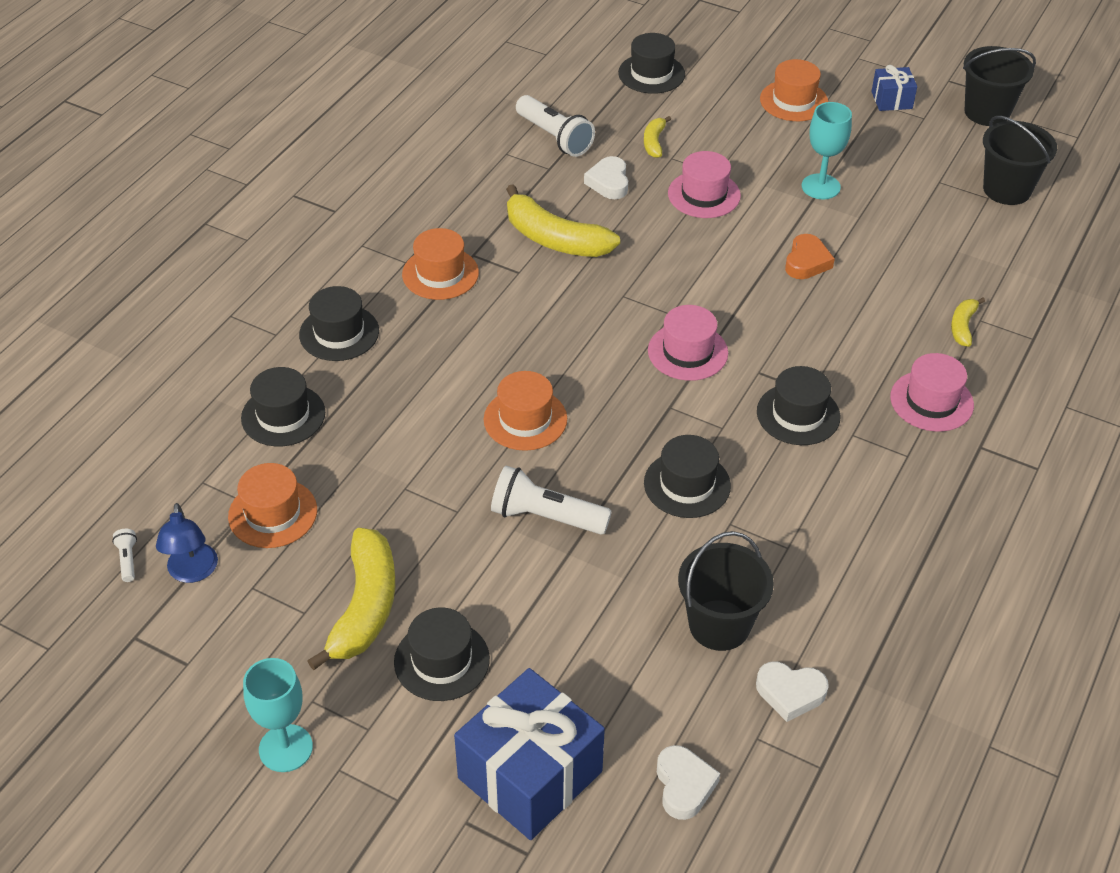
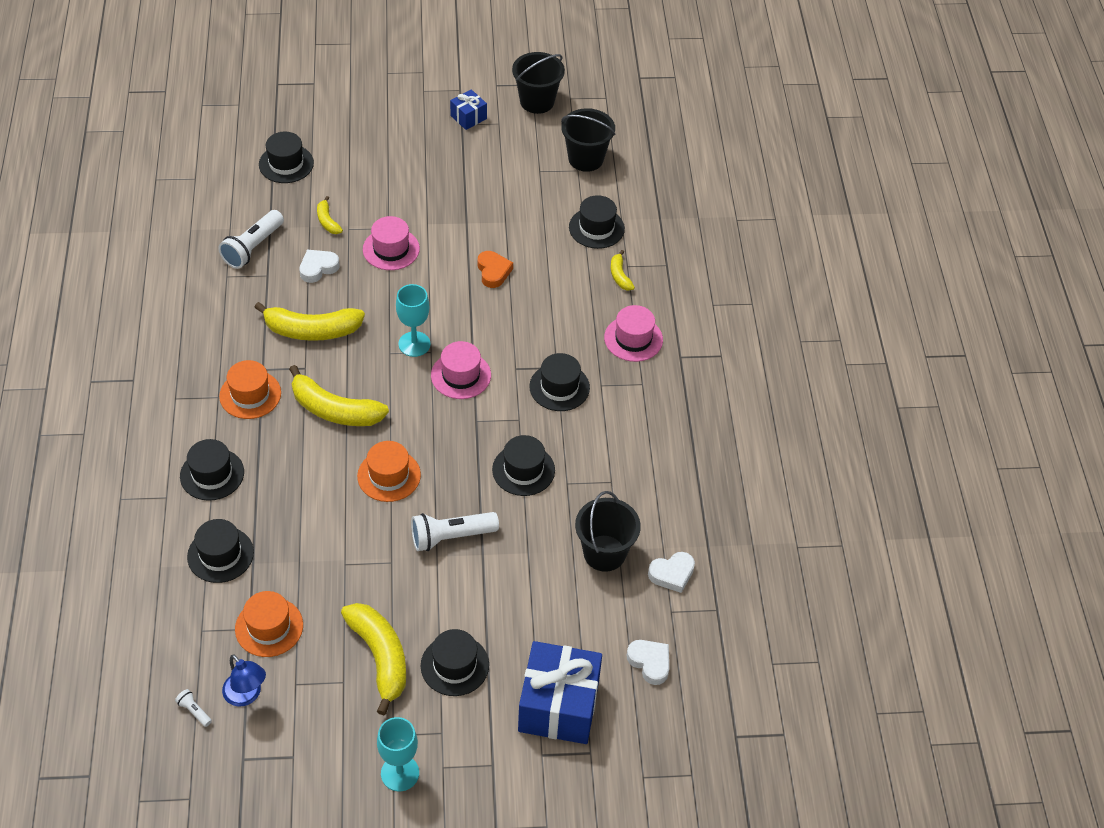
camera: 35 degrees left, 5 degrees up
(517, 326) = (334, 410): none -> yellow banana
(554, 137) = (253, 247): white flashlight -> white flashlight turned 105 degrees clockwise
(609, 182) = (318, 268): white heart -> white heart turned 90 degrees clockwise
(793, 101) = (402, 145): orange hat -> none
(820, 187) = (465, 208): turquoise goblet -> turquoise goblet (414, 344)
(969, 265) = (596, 228): none -> black hat

